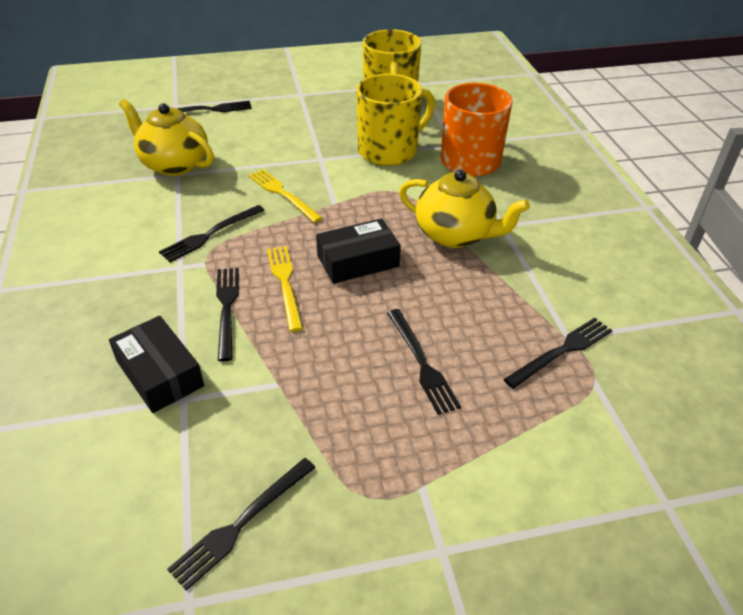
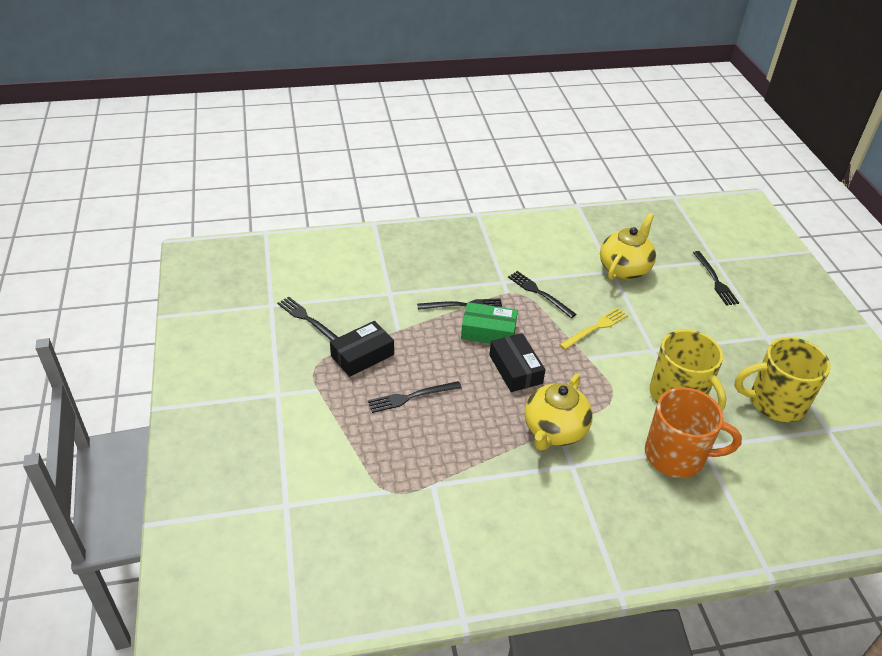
camera: 90 degrees right, 0 degrees up
(159, 373) = (409, 282): black box -> black box (362, 355)
(285, 283) = (488, 331): yellow fork -> green box
(562, 351) = (419, 477): black fork -> none

